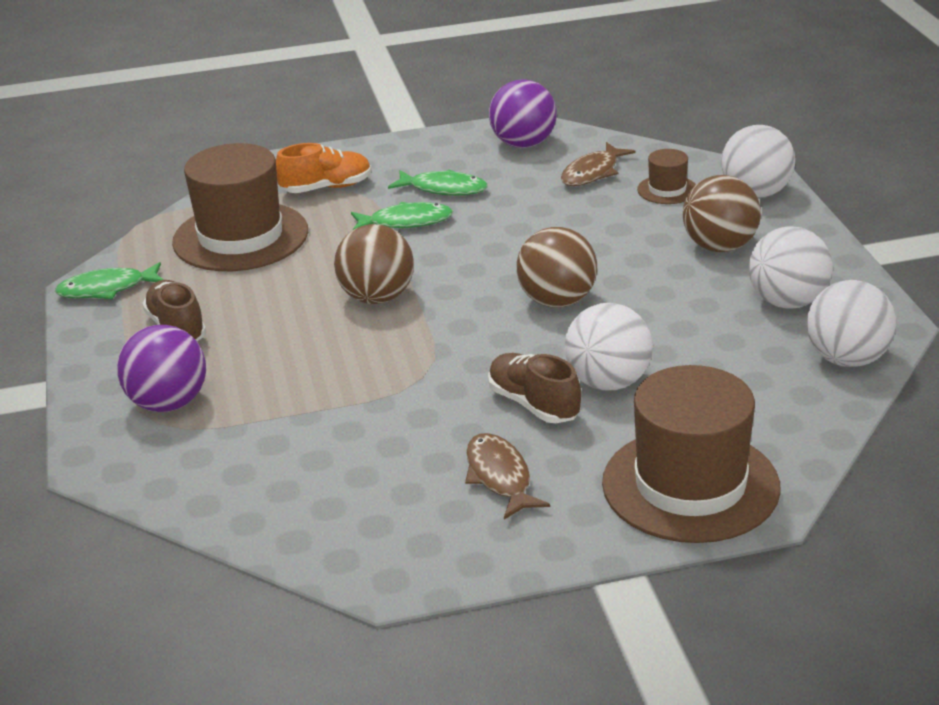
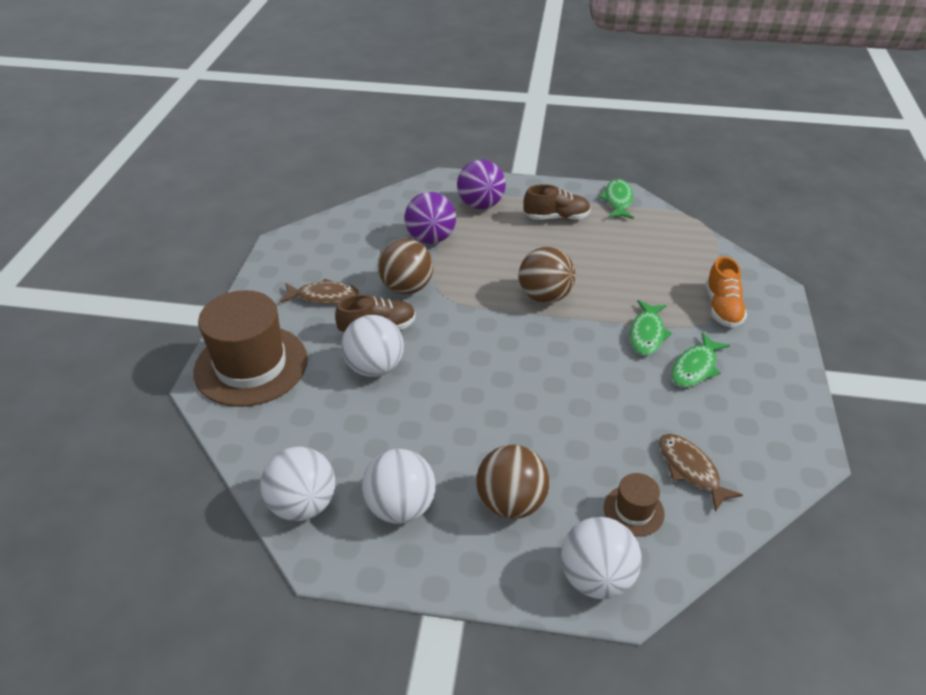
camera: 110 degrees right, 10 degrees up
(240, 237) = (661, 257): brown hat -> none
(523, 144) = (769, 442): purple ball -> purple ball (431, 239)
(557, 301) = (487, 376): brown ball -> brown ball (406, 287)

